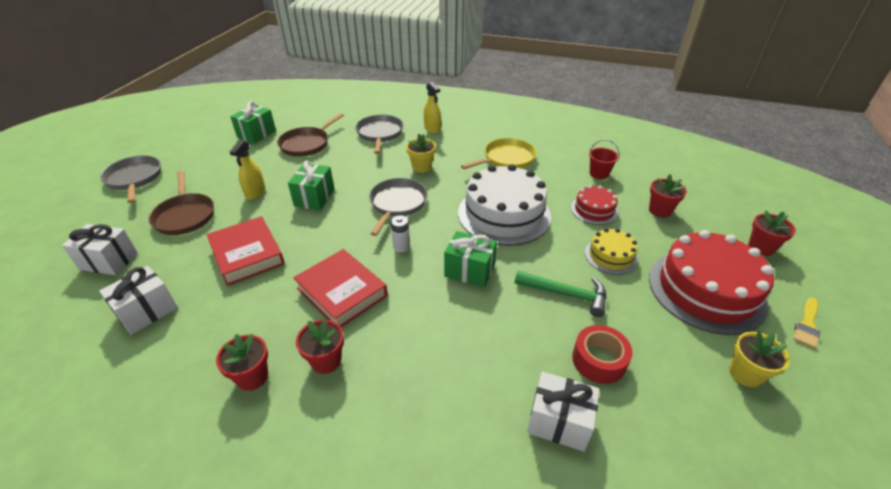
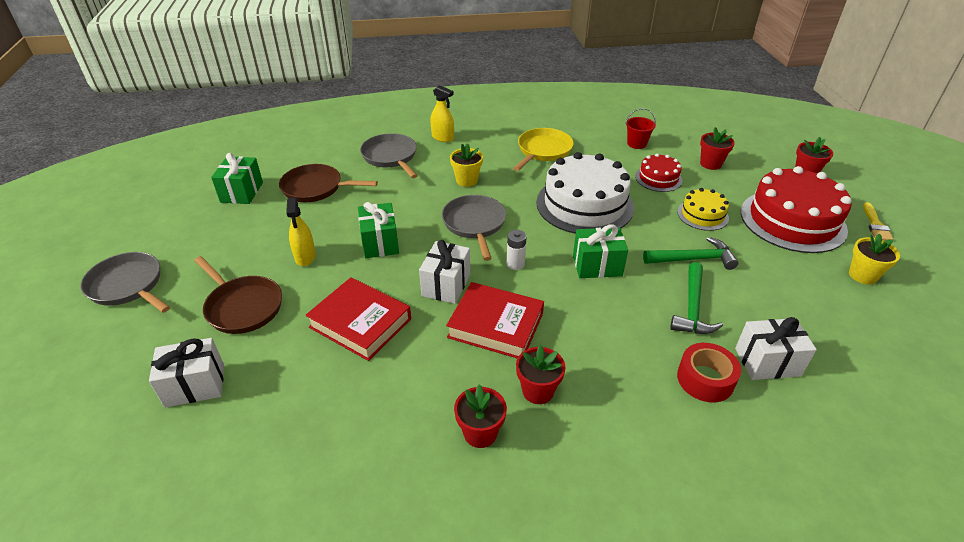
camera: 25 degrees left, 0 degrees up
(147, 311) = (301, 418): white gift -> white gift (446, 285)
(307, 144) = (316, 188): brown pan -> brown pan turned 90 degrees clockwise
(526, 339) = (692, 307): none -> green hammer
(599, 360) = (759, 303): red tape -> red tape (705, 379)

